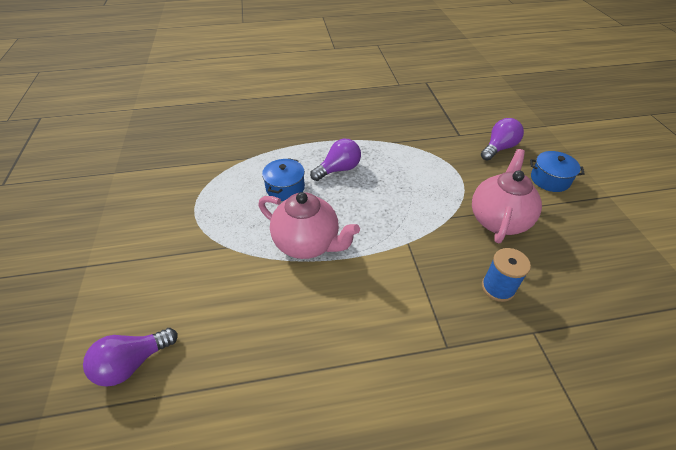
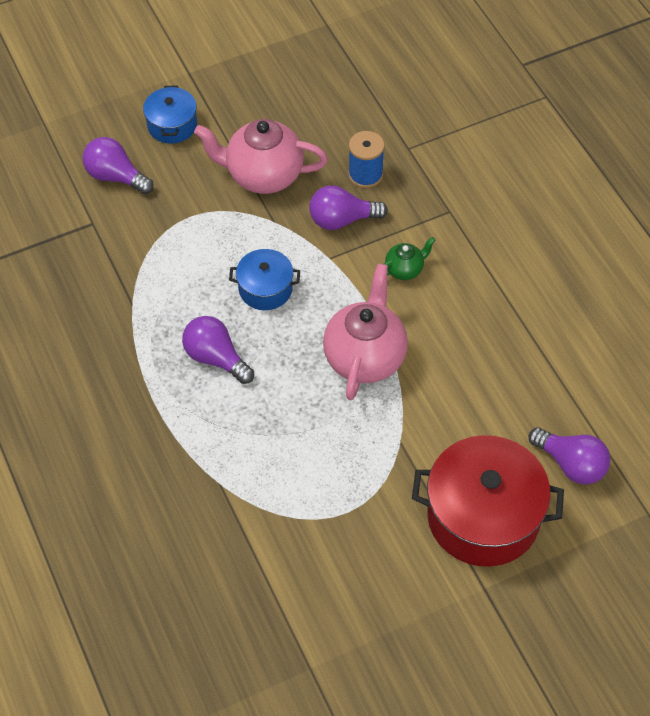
camera: 105 degrees left, 10 degrees up
(136, 281) = (483, 516): none -> red pot
(285, 188) = (274, 412): blue pot -> blue pot (265, 289)
(384, 290) = (405, 269): none -> green teapot
(446, 259) = (342, 220): none -> purple light bulb

